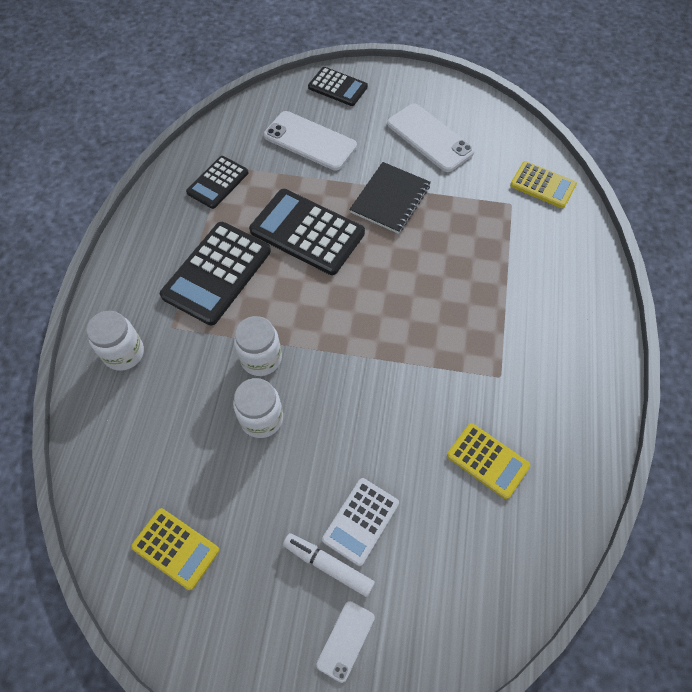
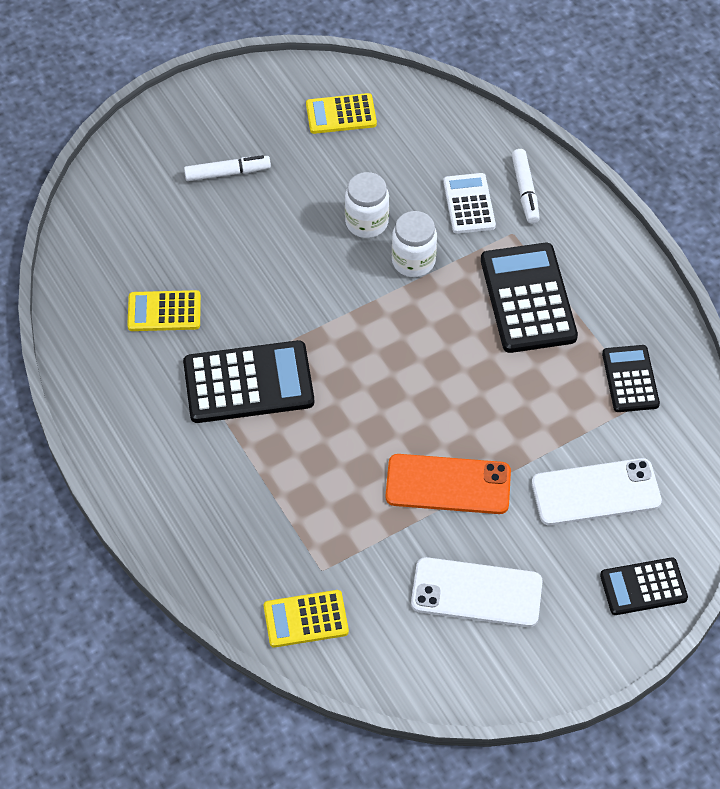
camera: 140 degrees right, 5 degrees down
(124, 353) = (525, 191): white jar -> white marker
(307, 232) = (491, 392): black calculator -> black calculator (248, 383)
(346, 640) = (179, 145): white phone -> none
(361, 521) = (228, 211): white calculator -> white calculator (469, 204)
(390, 199) = (448, 484): black notebook -> orange phone

